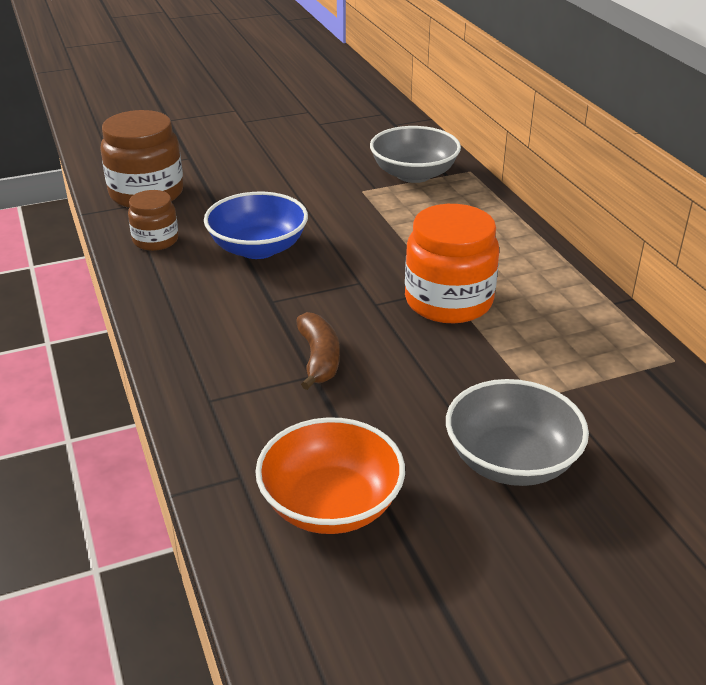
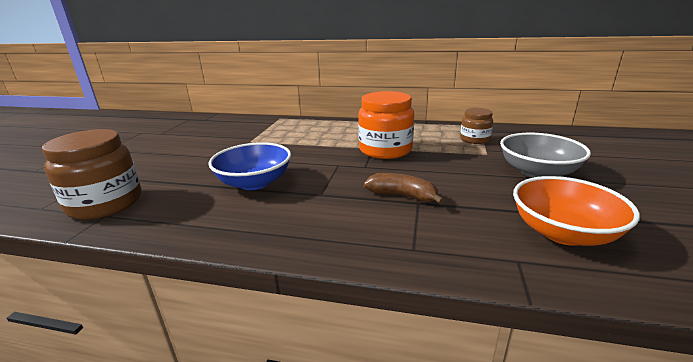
camera: 55 degrees left, 10 degrees down
(155, 240) = (175, 216): brown jar -> brown jar (474, 139)
(414, 174) = (259, 128): grey bowl -> none

